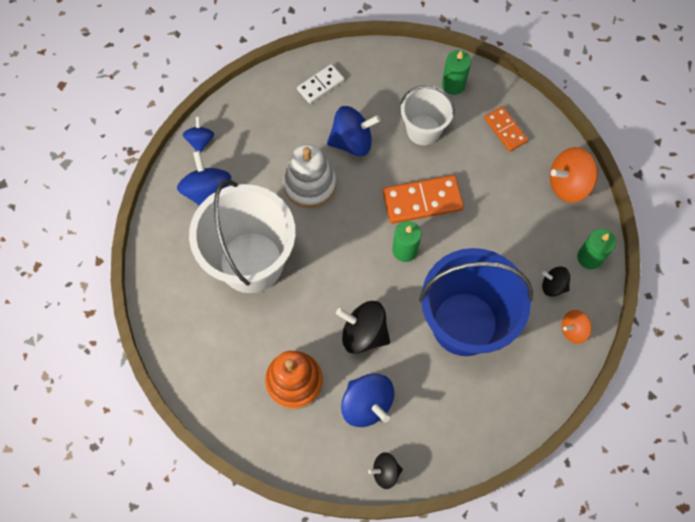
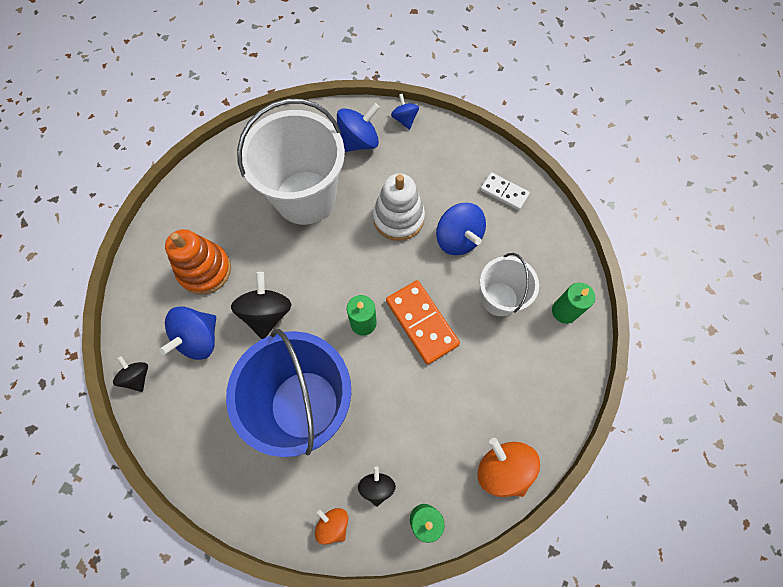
camera: 70 degrees right, 0 degrees up
(200, 141) = (404, 119): blue spinning top -> blue spinning top turned 90 degrees counterclockwise
(505, 130) = (537, 380): orange domino -> none

